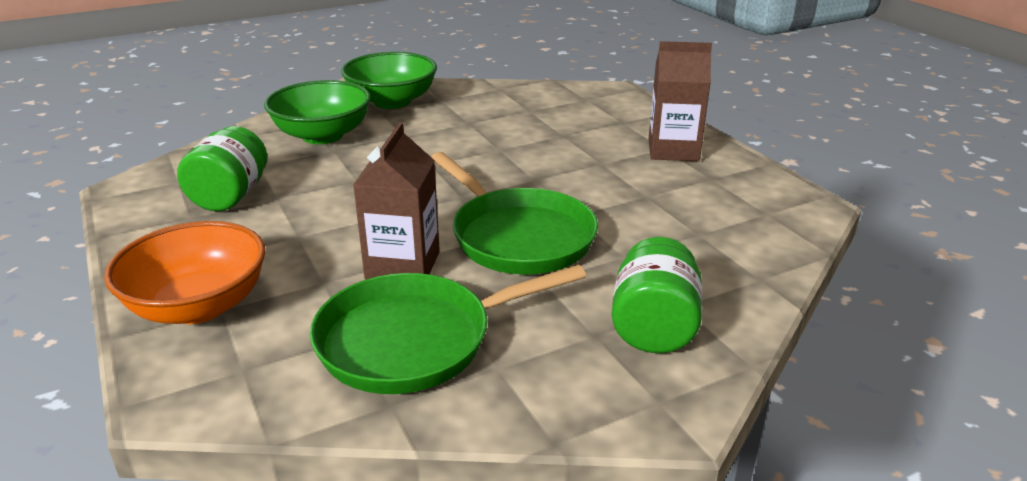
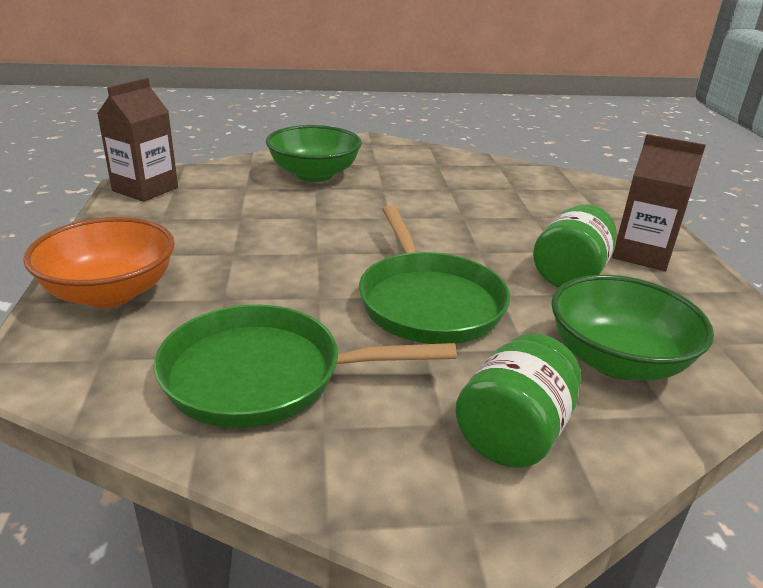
camera: 20 degrees right, 0 degrees up
(230, 196) = (205, 208): green jar -> green jar (570, 274)
(392, 101) = (392, 158): green bowl -> green bowl (616, 361)
(403, 265) = (303, 301): brown carton -> brown carton (145, 189)

